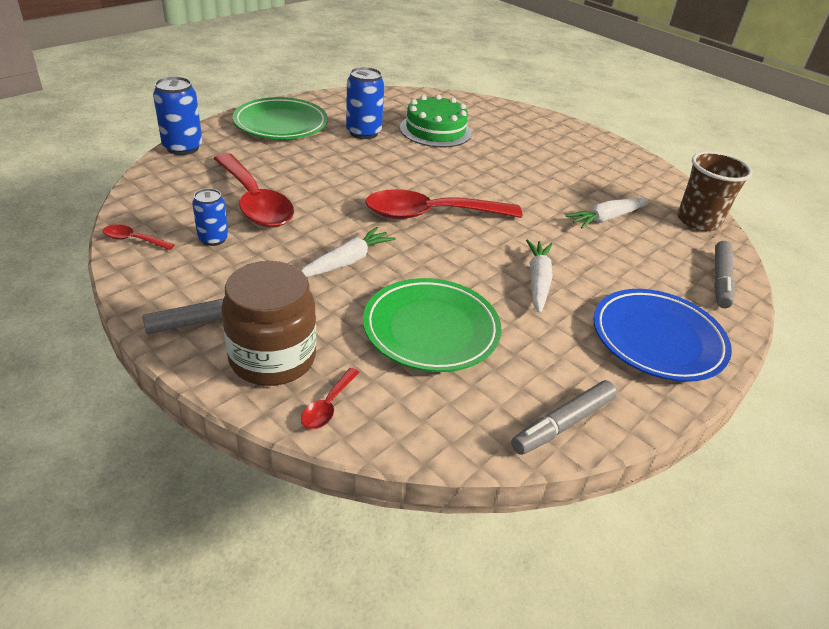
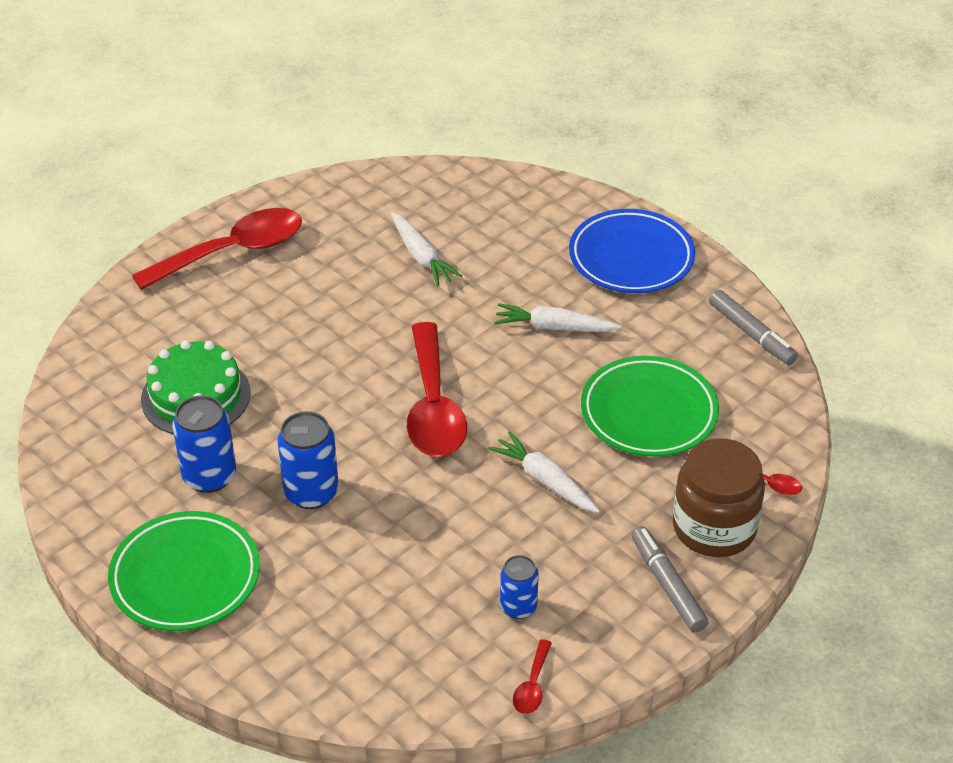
camera: 85 degrees left, 5 degrees up
(183, 147) = (277, 685): blue can -> blue can (311, 492)
(254, 202) = (425, 579): red spoon -> red spoon (232, 251)
(698, 221) = (417, 184): brown cup -> none
(720, 280) = (529, 194): grey marker -> none

